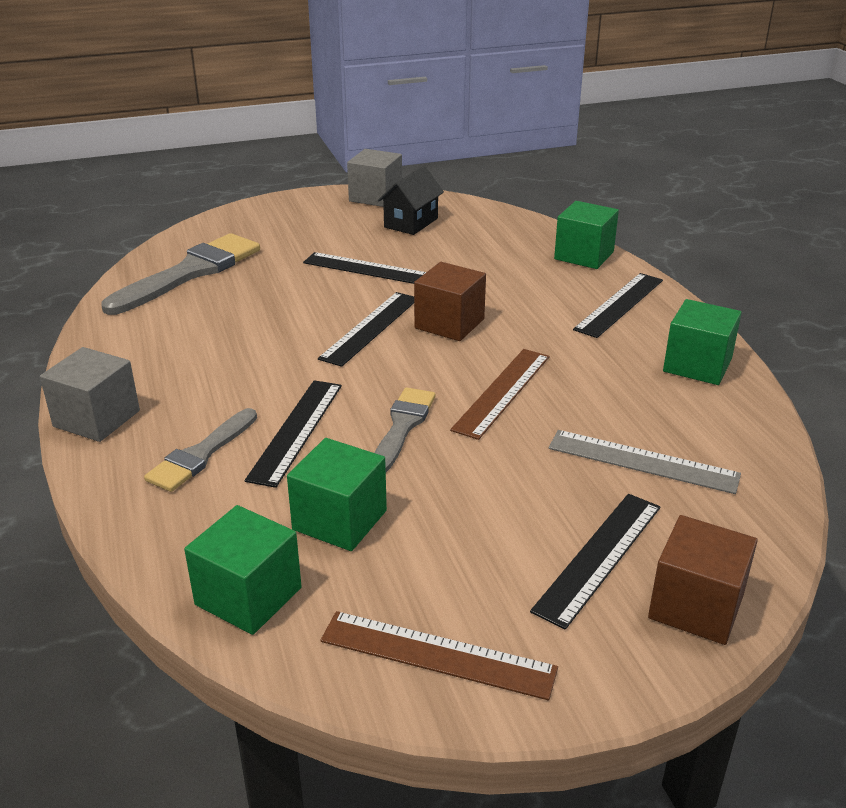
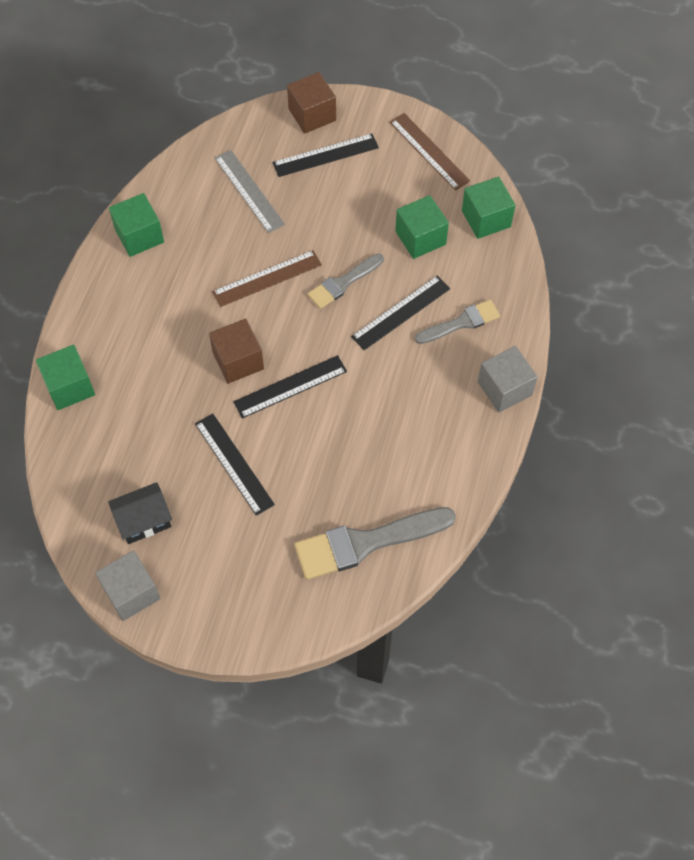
camera: 145 degrees left, 30 degrees up
(619, 304) = (114, 315): black ruler -> none

